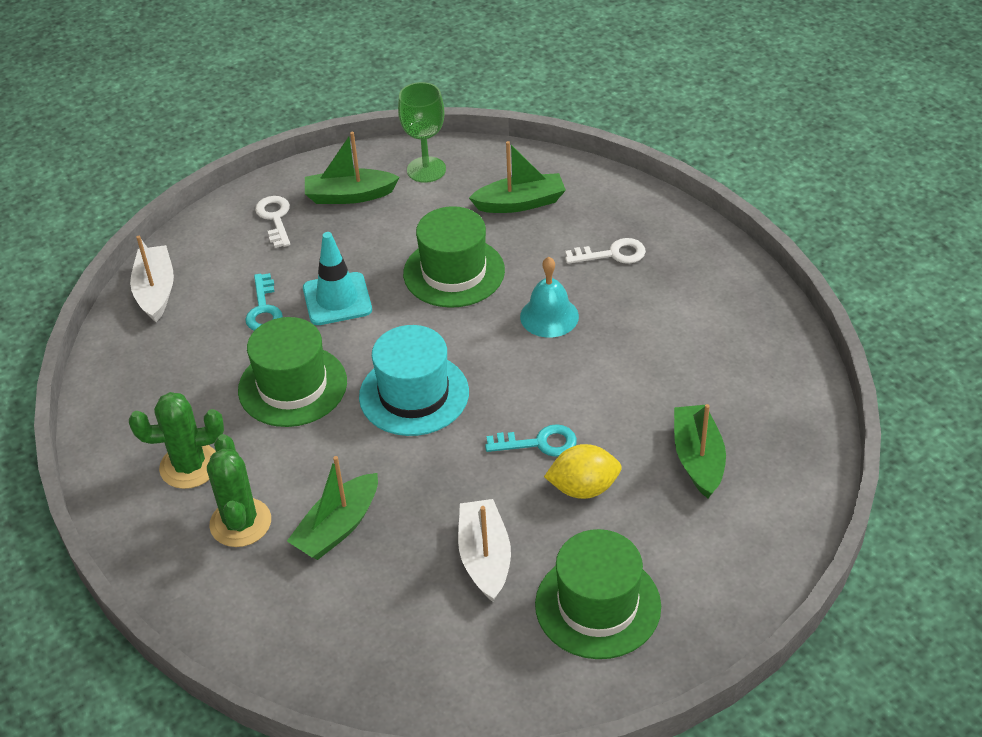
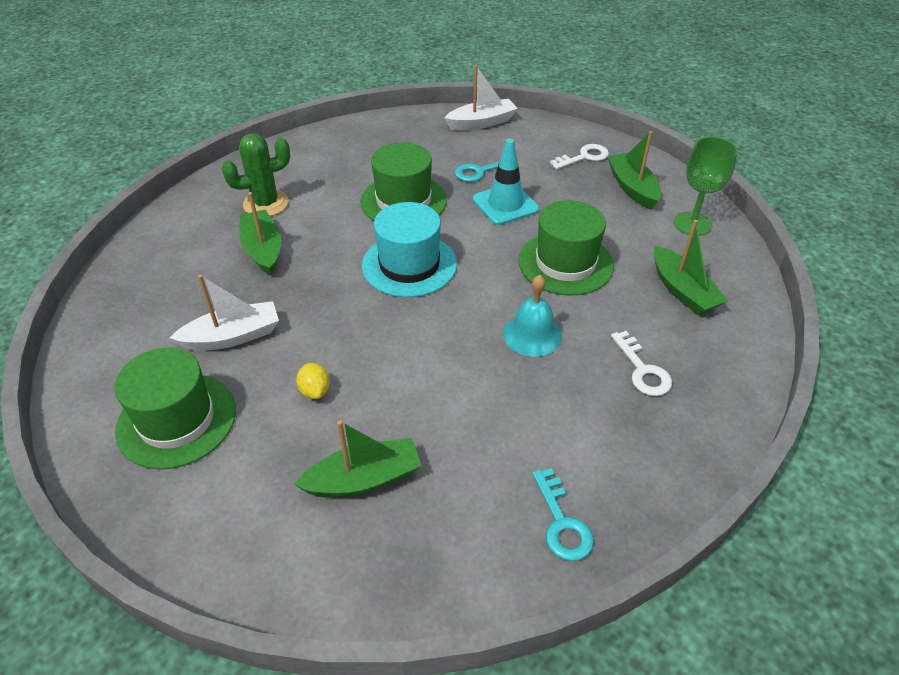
camera: 75 degrees right, 0 degrees up
(189, 466) = (316, 171): green cactus -> none
(338, 527) = (263, 250): green boat -> green boat turned 45 degrees clockwise
(539, 443) = (366, 351): turquoise key -> turquoise key (562, 523)
(583, 488) = (315, 391): yellow lemon -> yellow lemon, size x0.63

